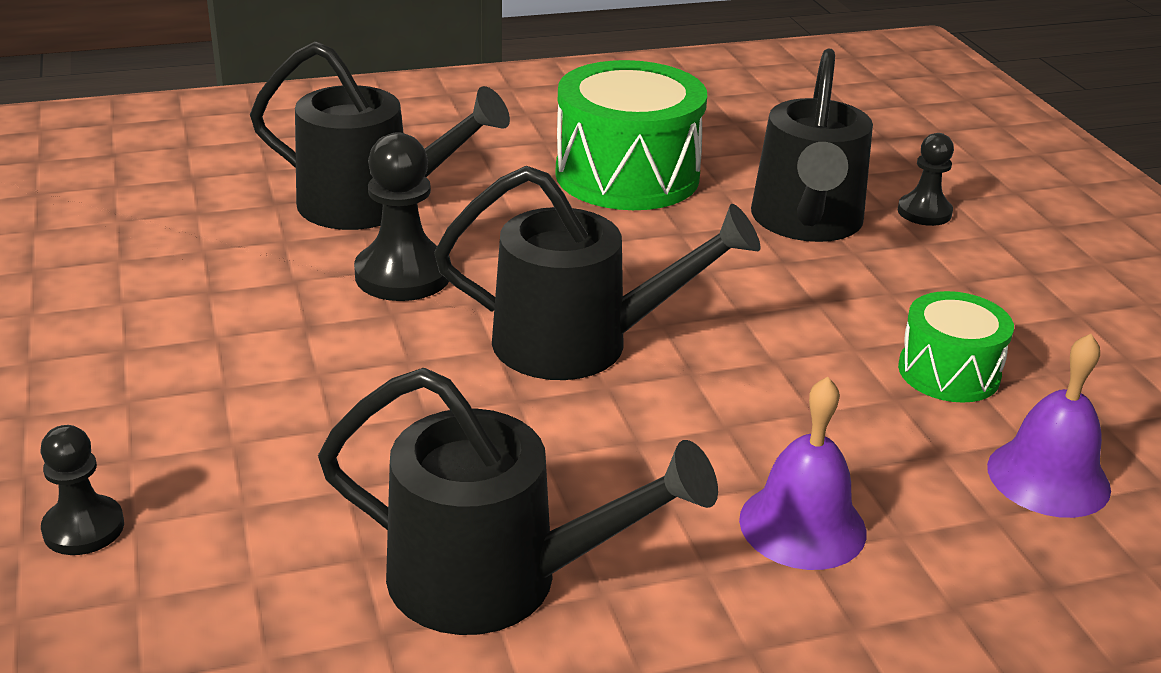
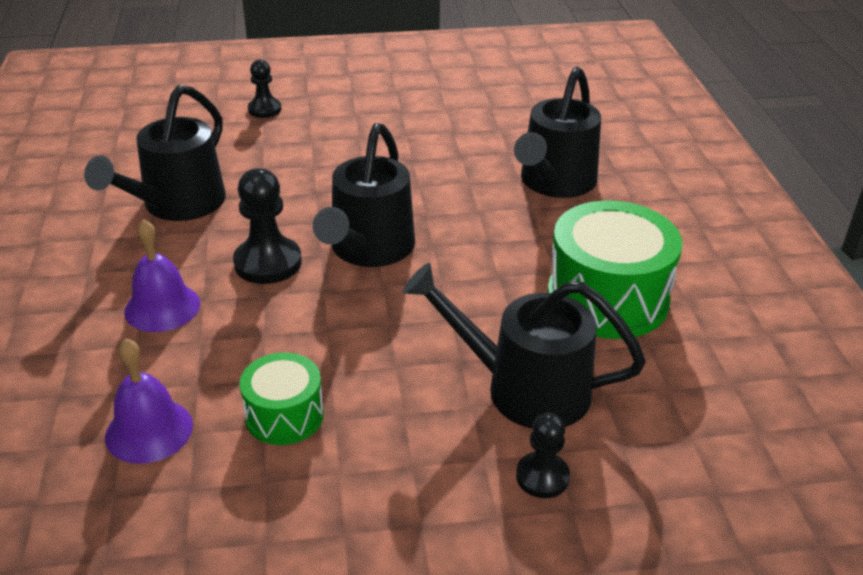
camera: 100 degrees right, 5 degrees up
(403, 275) = (461, 191): black pawn -> black pawn (268, 263)

